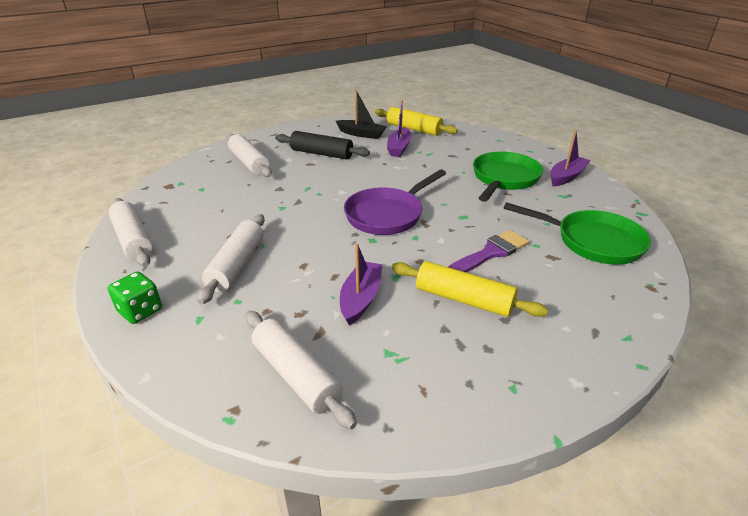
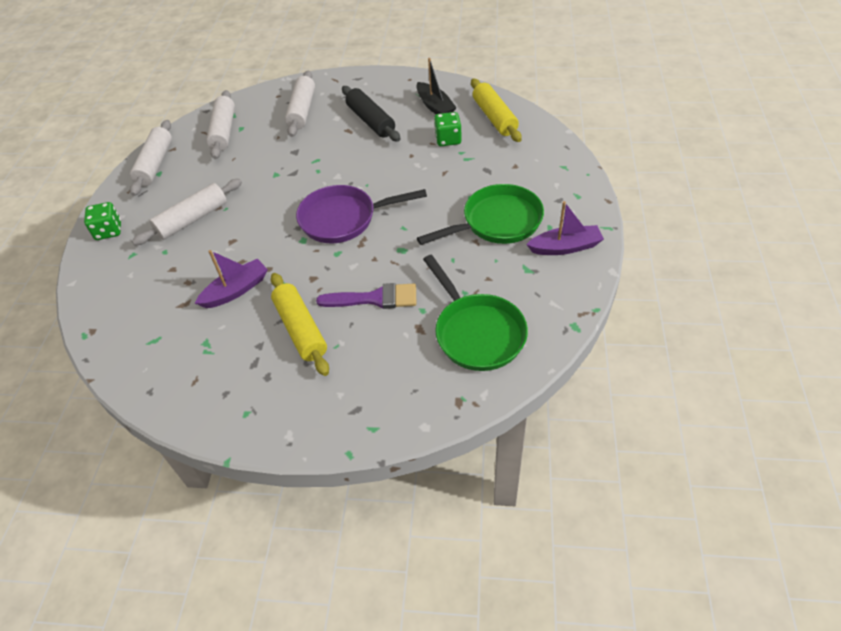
camera: 40 degrees right, 15 degrees up
(296, 375) = (141, 327): white rolling pin -> white rolling pin (224, 131)
(399, 148) = (448, 139): purple boat -> green dice

